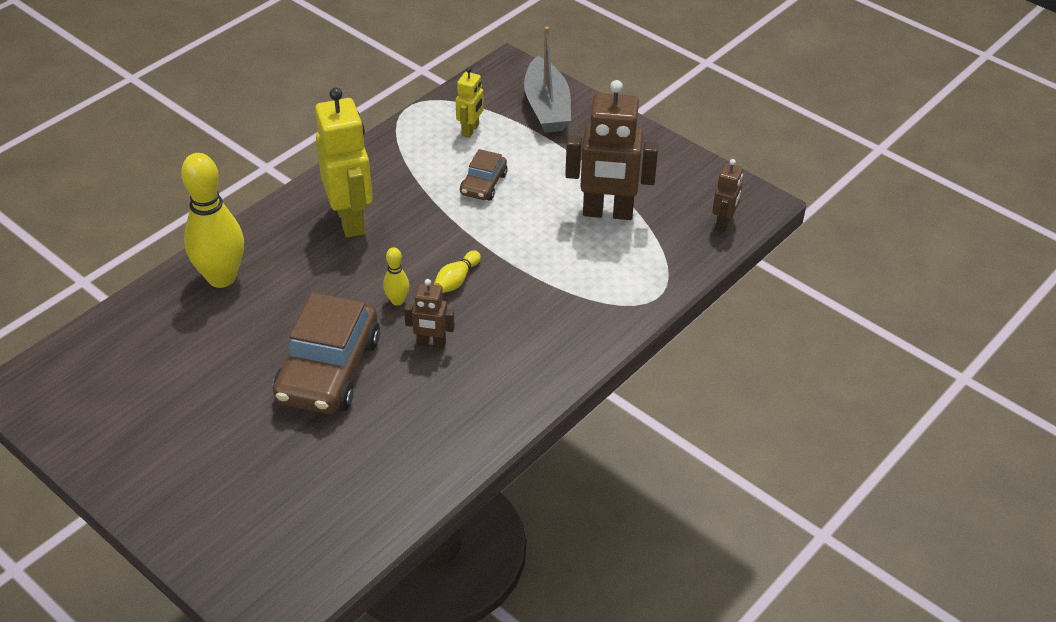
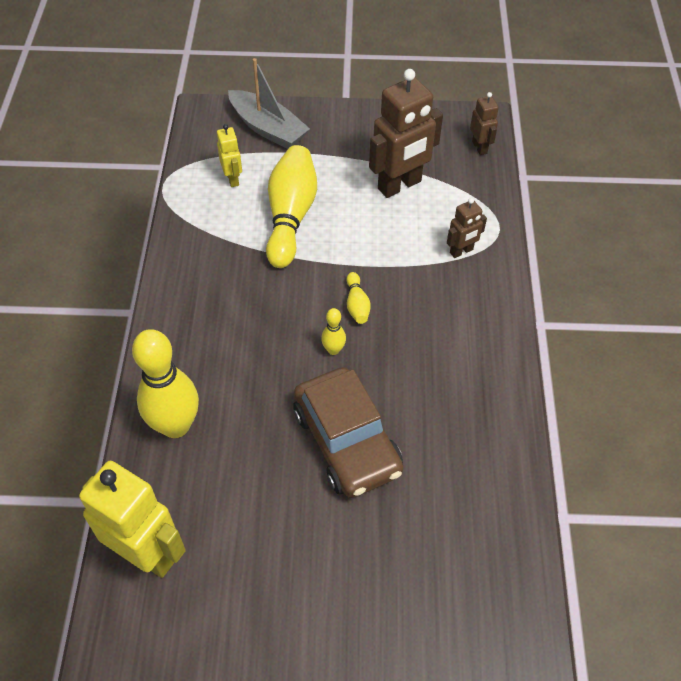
camera: 40 degrees left, 10 degrees up
(351, 220) = (224, 308): yellow robot -> yellow robot (147, 554)
(431, 344) = (395, 367): brown robot -> brown robot (461, 251)
(483, 184) = (290, 216): brown car -> yellow bowling pin

